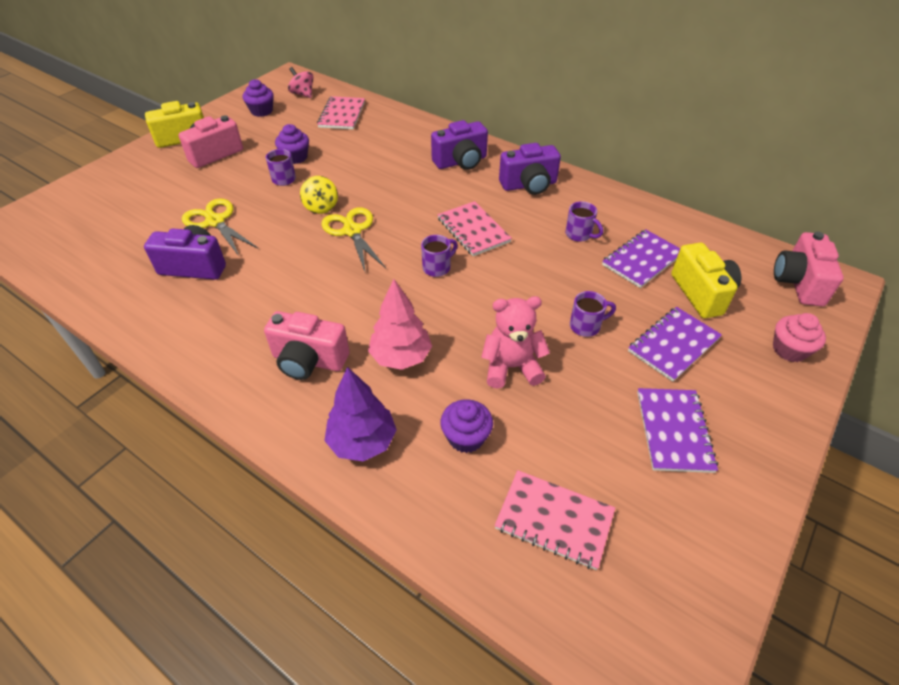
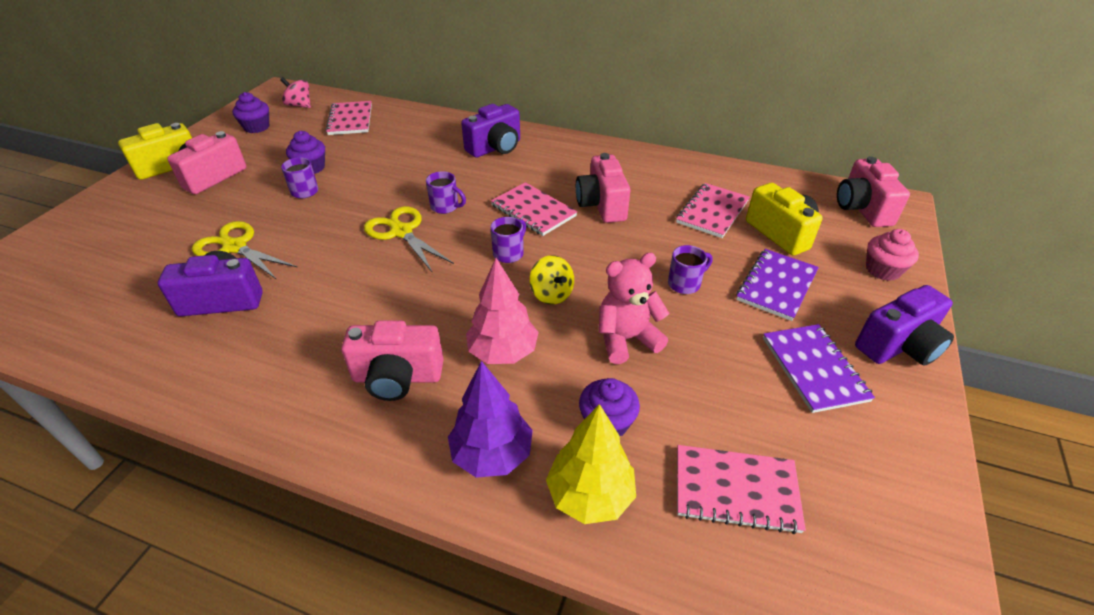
camera: 15 degrees left, 5 degrees down
(321, 207) = (357, 213): yellow spinning top -> yellow spinning top (551, 294)
(429, 494) = (590, 495): none -> yellow tree
(529, 185) = (573, 160): purple camera -> purple camera (899, 346)
(538, 235) = (602, 205): none -> pink camera
(579, 234) = (642, 198): purple mug -> purple mug (445, 207)
(642, 260) = (712, 212): purple notebook -> pink notebook

